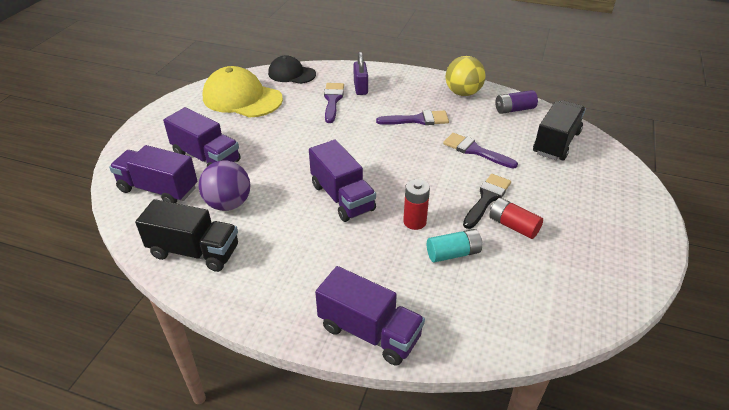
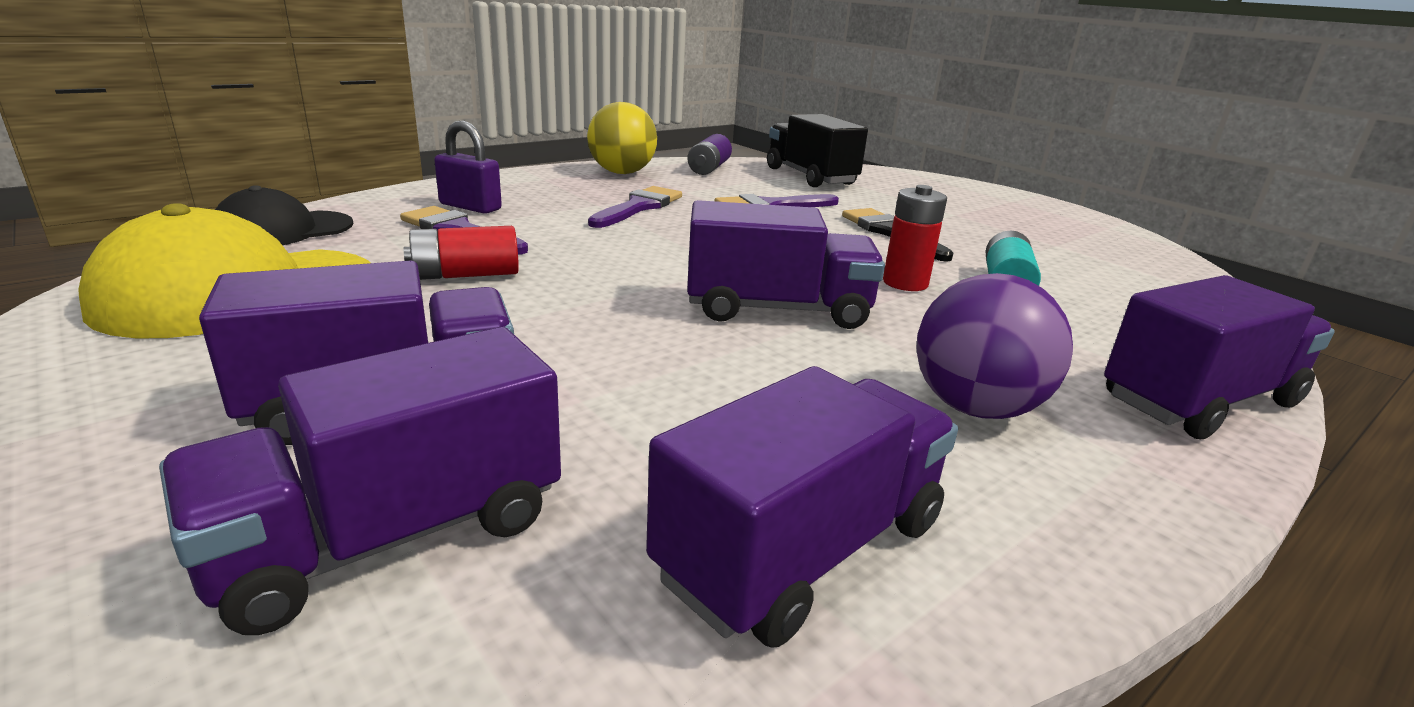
camera: 60 degrees left, 15 degrees down
(194, 251) = (802, 549): black truck -> purple truck
(228, 204) = (643, 431): purple ball -> purple ball (975, 408)
(513, 226) = (964, 239): red battery -> red battery (466, 275)

